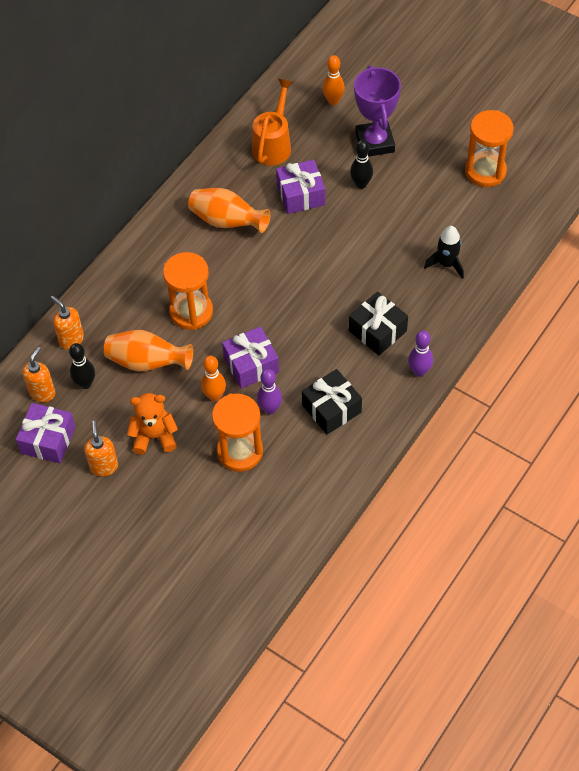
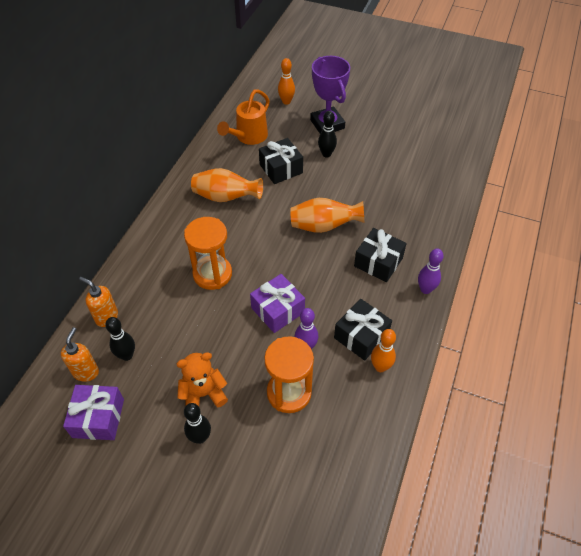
camera: 15 degrees left, 5 degrees down
(104, 466) = (159, 434): orange soap dispenser -> none
(142, 477) = (200, 437): none -> black bowling pin
(147, 362) = (182, 325): orange vase -> orange vase (324, 226)
(214, 396) = (251, 344): orange bowling pin -> orange bowling pin (380, 367)
(273, 145) = (248, 137): orange watering can -> orange watering can turned 150 degrees counterclockwise
(300, 195) = (281, 169): purple gift -> black gift
(446, 264) = (415, 201): black rocket -> none
(485, 171) = (418, 131): orange hourglass -> none

